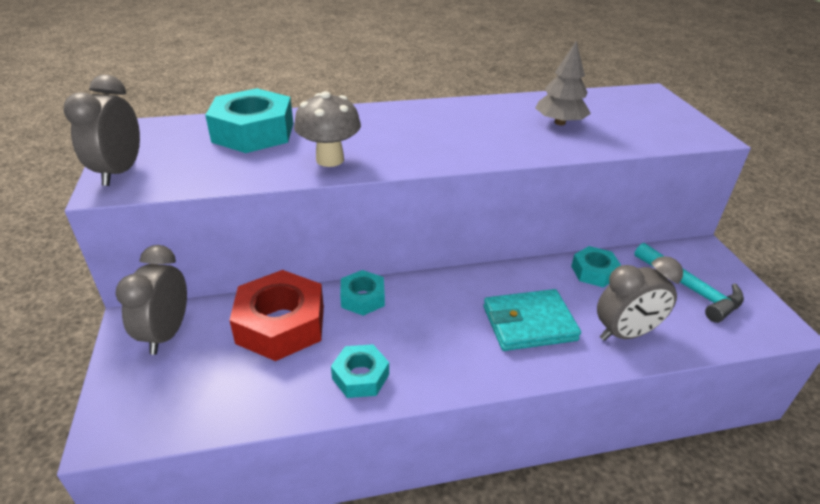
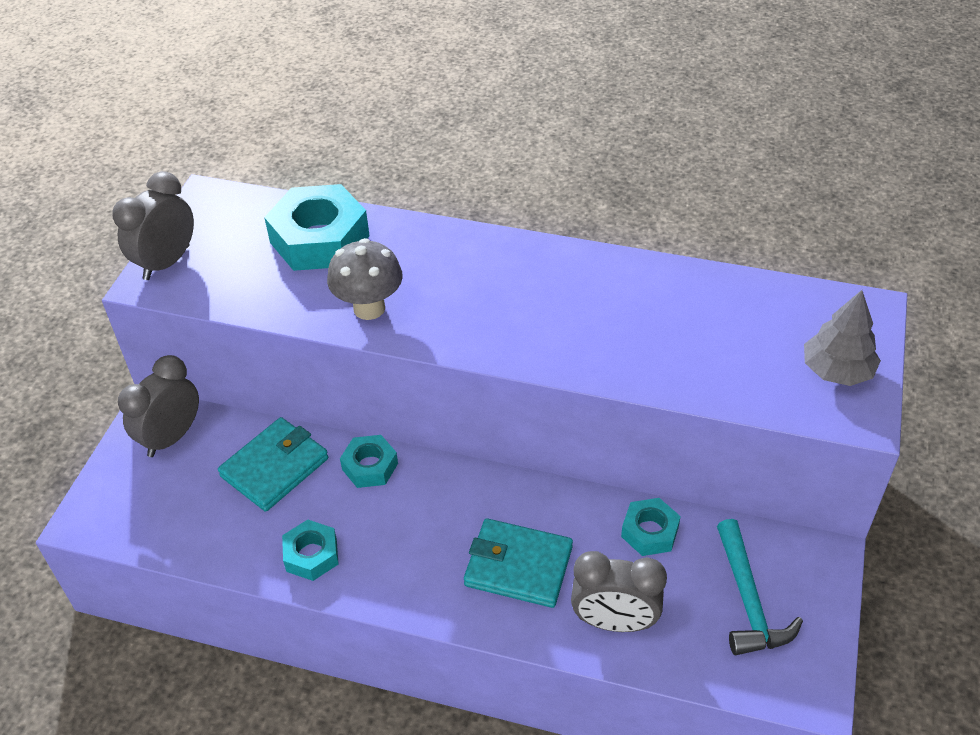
camera: 30 degrees right, 10 degrees up
(281, 324) = (274, 467): red nut -> turquoise wallet
(560, 122) = (680, 329): grey tree -> grey tree (837, 370)

